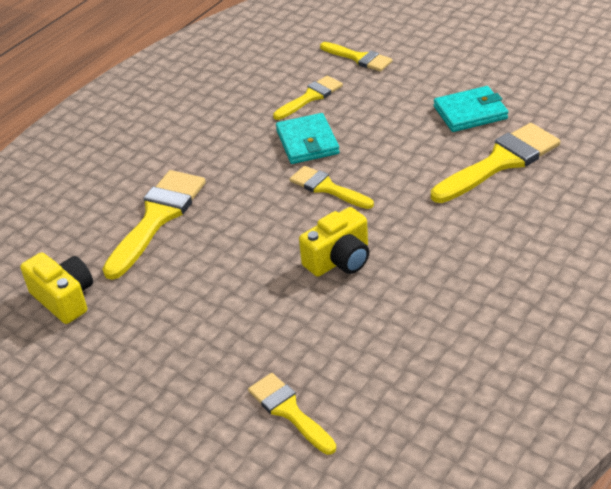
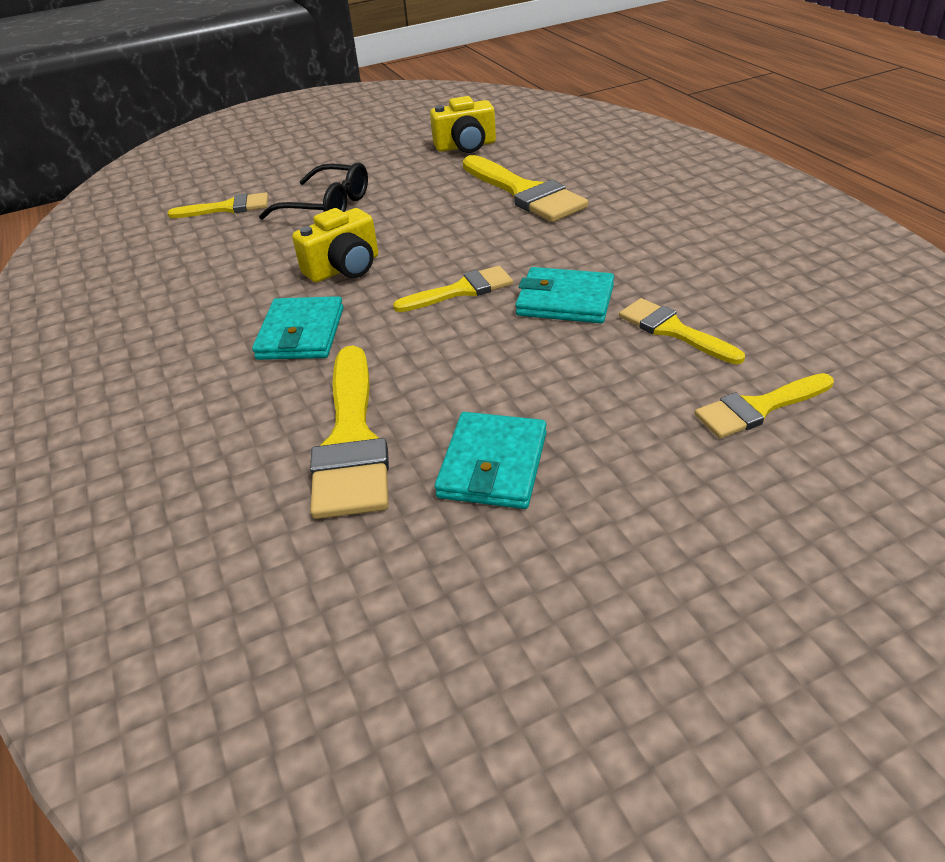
camera: 120 degrees right, 0 degrees up
(244, 331) = (327, 206): none -> black glasses
(311, 97) = (672, 330): yellow brush -> yellow brush turned 150 degrees clockwise
(339, 260) = (344, 268): yellow camera -> yellow camera turned 120 degrees counterclockwise
(433, 235) = (301, 333): none -> turquoise wallet

